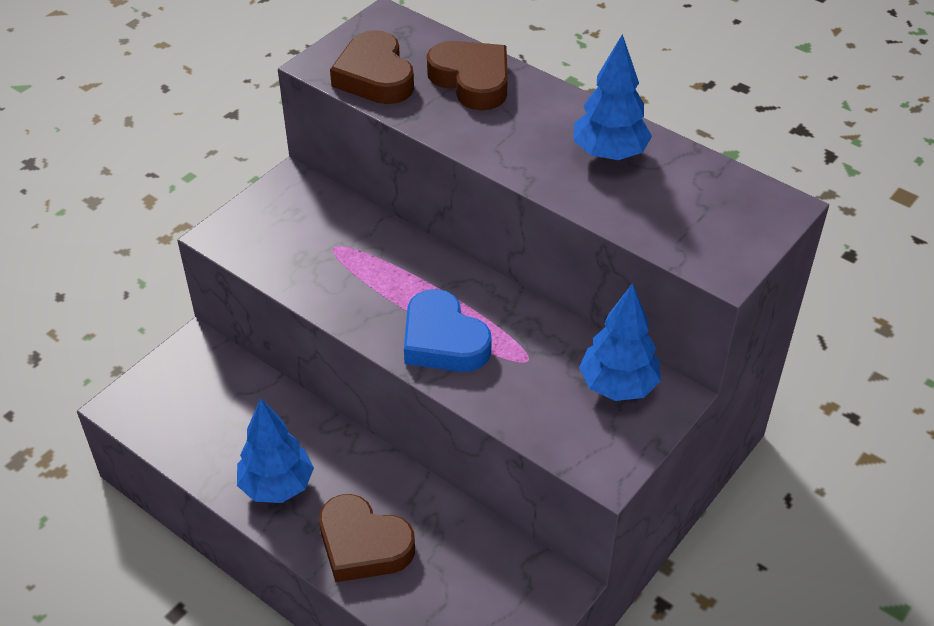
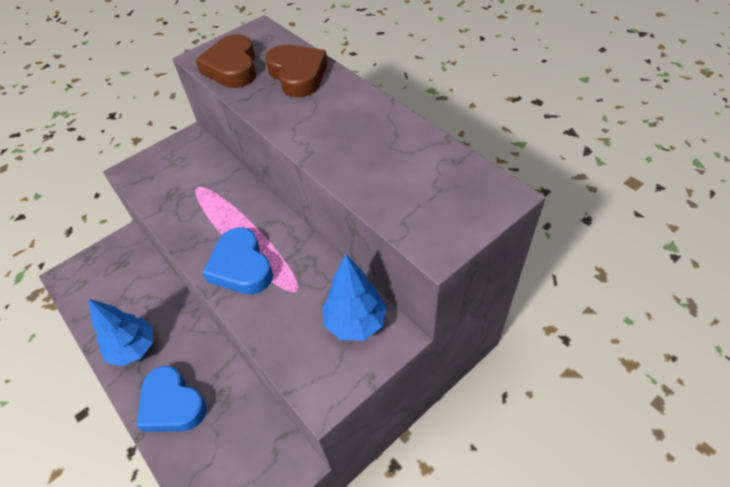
camera: 15 degrees right, 5 degrees up
(363, 545) = (172, 404): brown heart -> blue heart
(609, 154) = (376, 138): blue tree -> none

